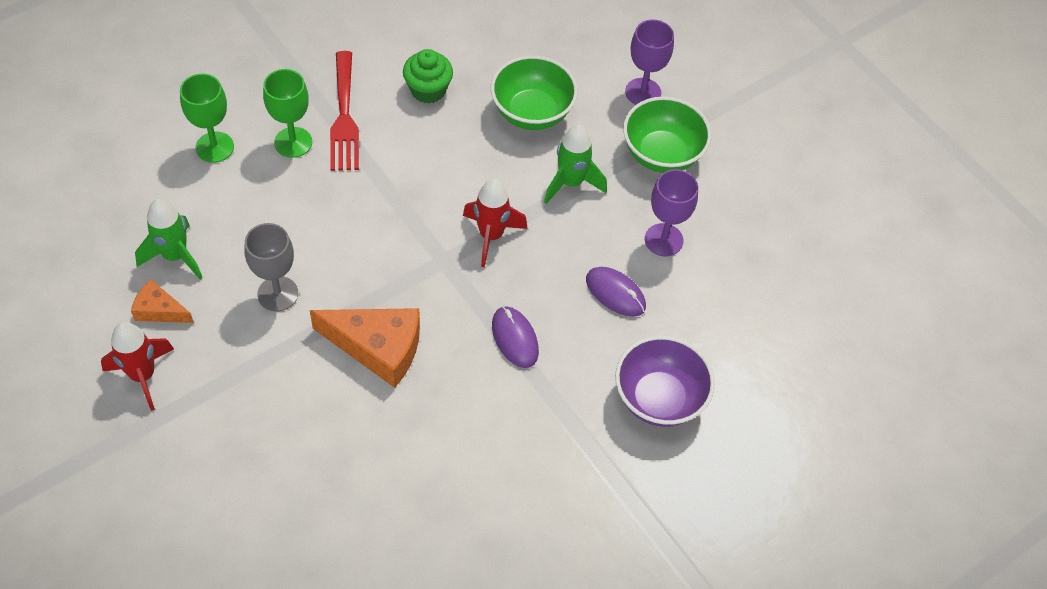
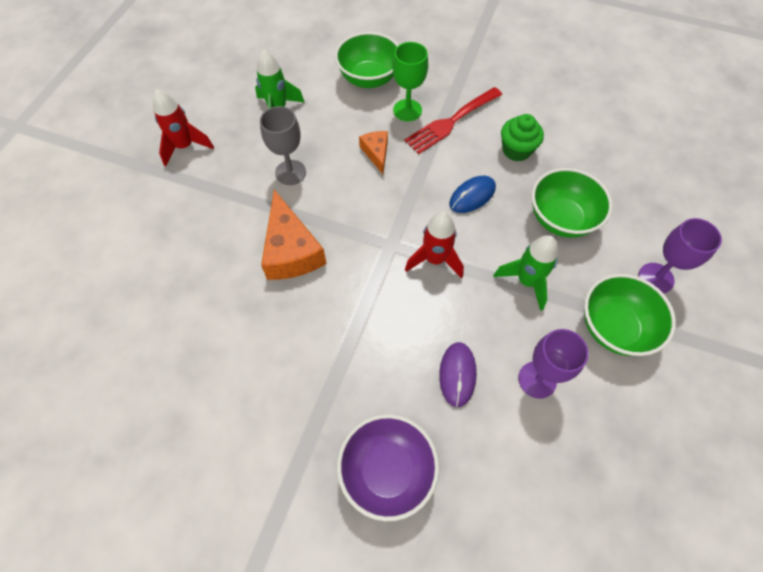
camera: 60 degrees right, 5 degrees up
(159, 310) = (235, 126): orange cheese -> orange cheese (376, 153)
(214, 147) = (369, 78): green goblet -> green bowl
(448, 160) = (472, 196): none -> blue mouse
(515, 338) = (362, 329): purple mouse -> none

